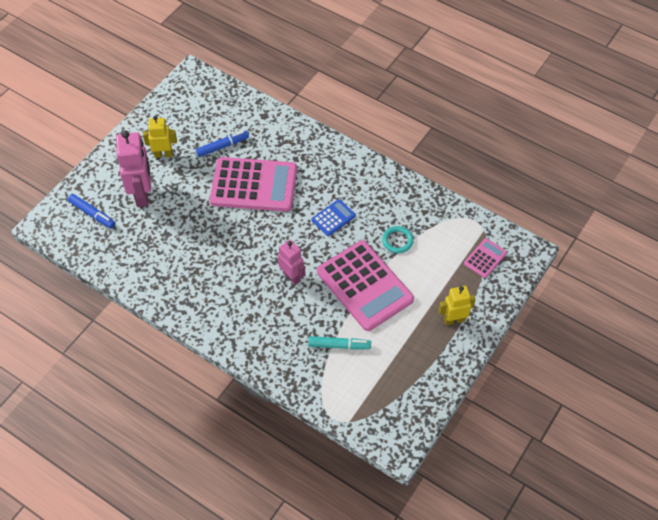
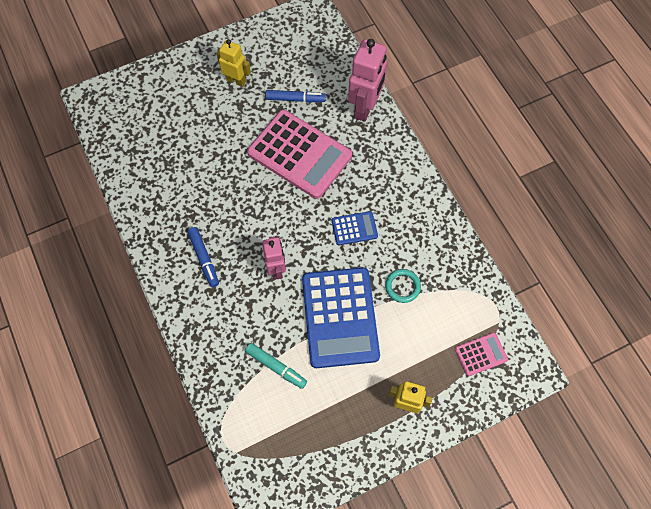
camera: 30 degrees right, 10 degrees up
(92, 214) = (137, 109): blue marker -> blue marker (204, 259)
(142, 194) = (192, 112): pink robot -> pink robot (365, 107)
(364, 286) = (340, 317): pink calculator -> blue calculator

